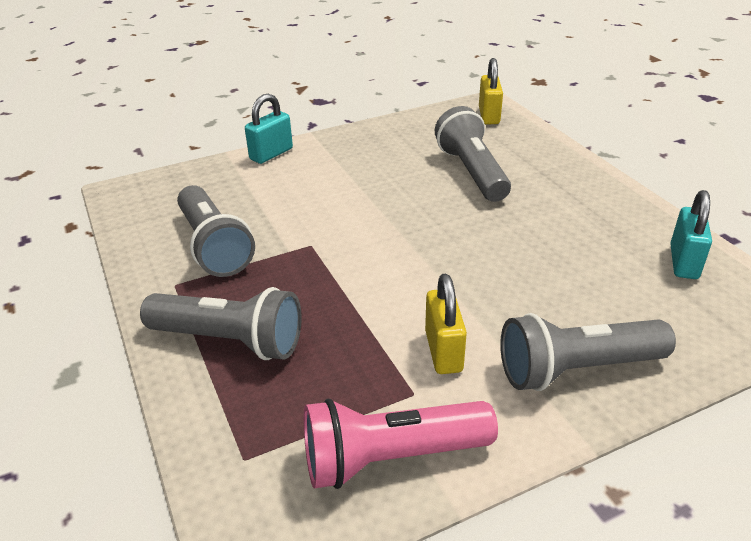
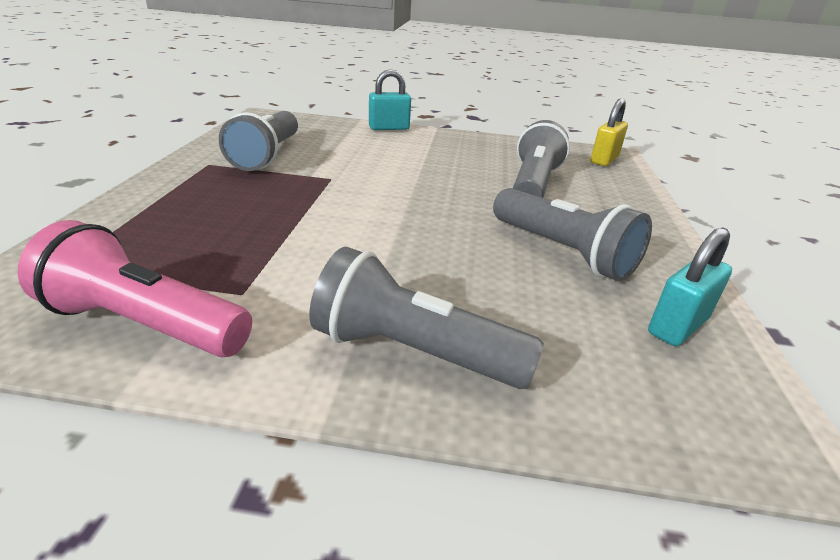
camera: 30 degrees right, 5 degrees down
(230, 341) = (182, 203): grey flashlight -> grey flashlight (563, 252)
(443, 351) = (314, 278): yellow padlock -> none

